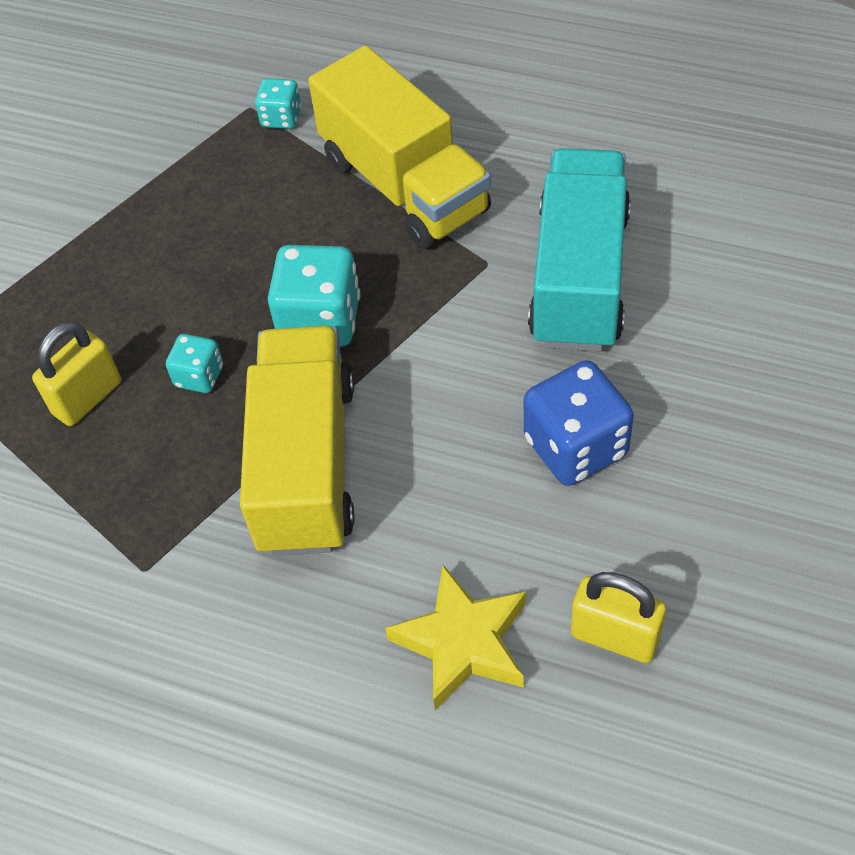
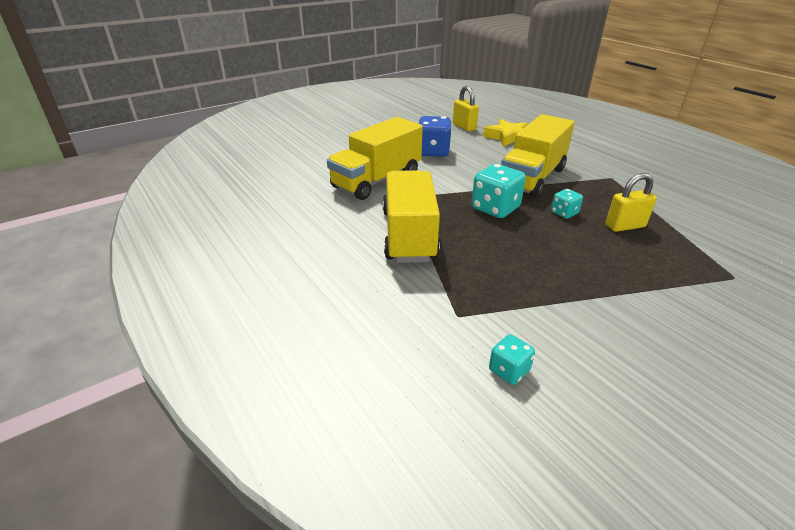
camera: 150 degrees left, 20 degrees down
(281, 118) = (443, 298): turquoise dice -> turquoise dice (509, 370)
(579, 277) = (377, 180): turquoise truck -> yellow truck

